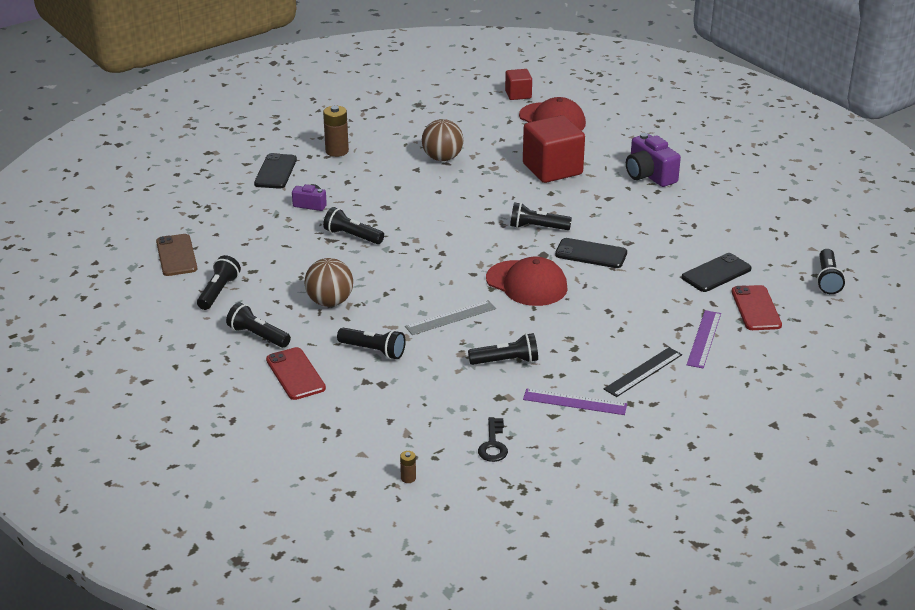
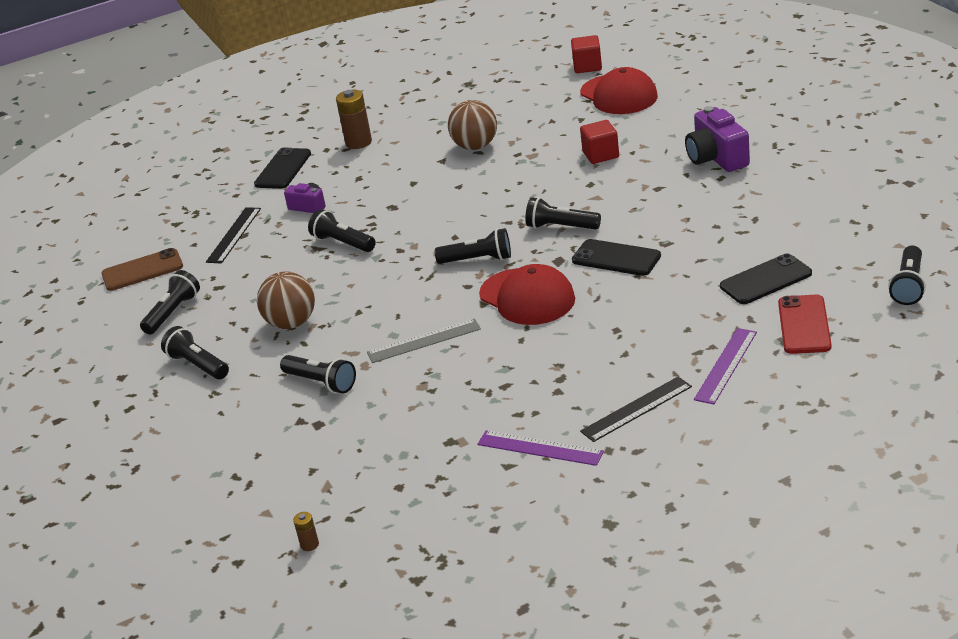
camera: 15 degrees right, 0 degrees up
(176, 255) = (142, 270): brown phone -> brown phone turned 75 degrees clockwise
(251, 227) = (234, 235): none -> black ruler
(295, 374) = (223, 412): red phone -> none
(493, 444) = (424, 502): black key -> none
(506, 361) = (473, 395): black flashlight -> black flashlight (478, 260)
(552, 169) = (601, 155): red cube -> red cube, size x0.54

